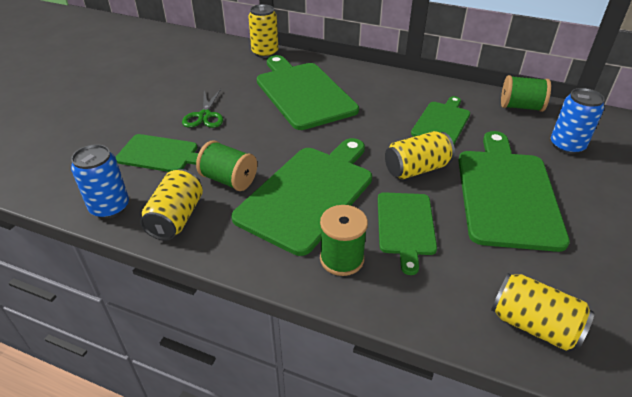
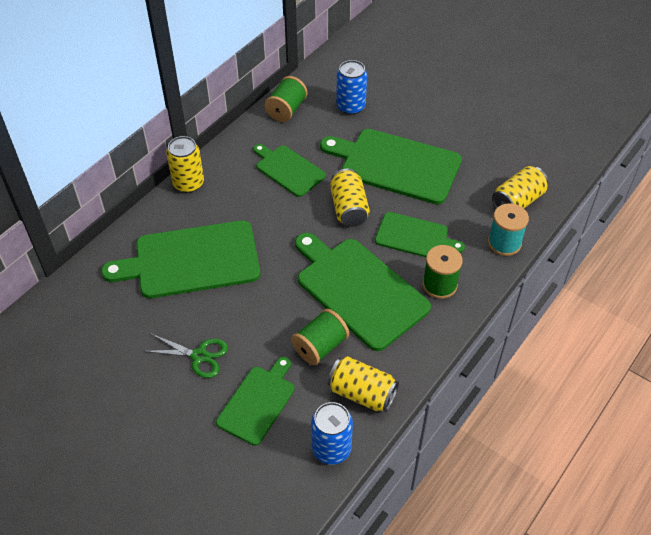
camera: 75 degrees left, 10 degrees up
(265, 53) = (80, 279): yellow can -> yellow can (188, 183)
(444, 318) = (504, 243): none -> turquoise spool

